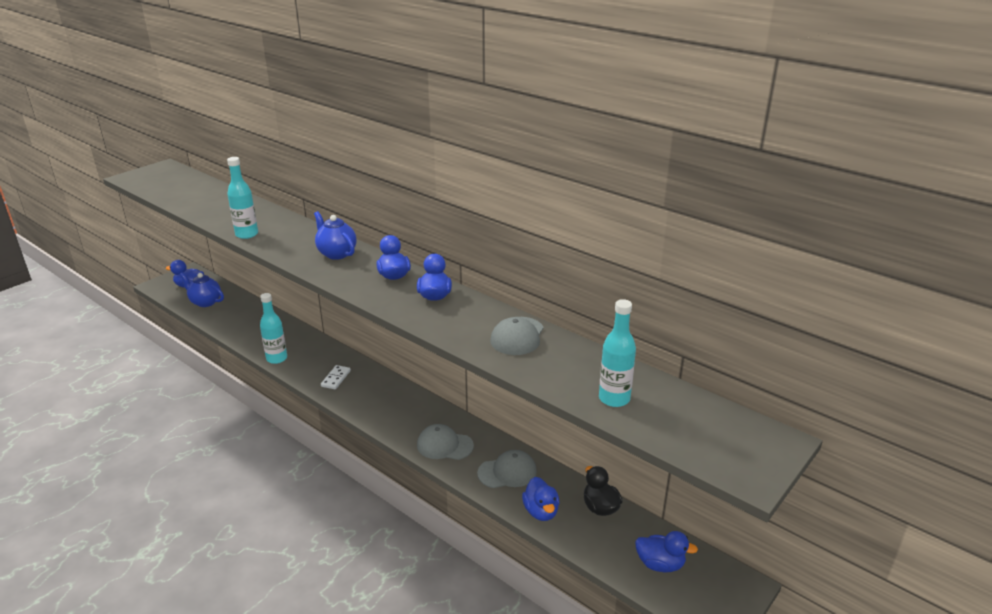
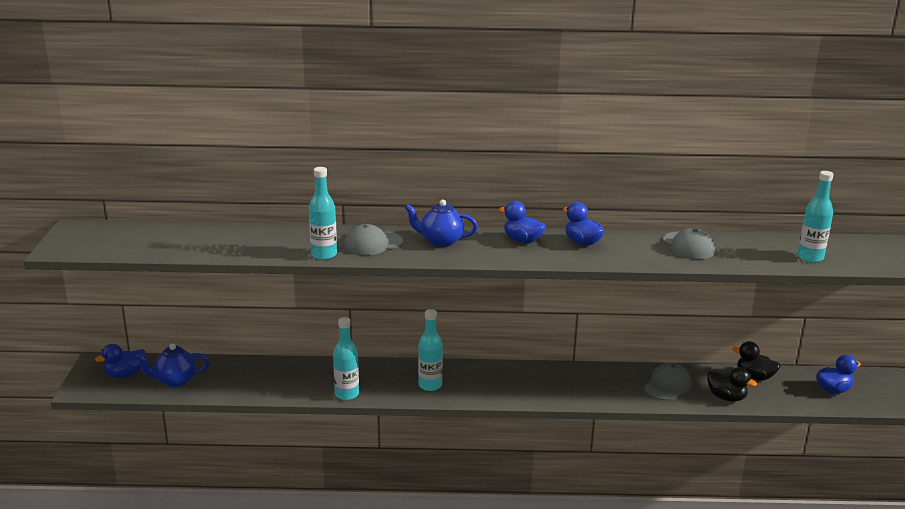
camera: 40 degrees left, 5 degrees down
(336, 378) = (430, 385): white domino -> turquoise bottle
(444, 445) = (598, 390): grey cap -> grey cap (373, 244)
(541, 511) = (726, 397): blue duck -> black duck

